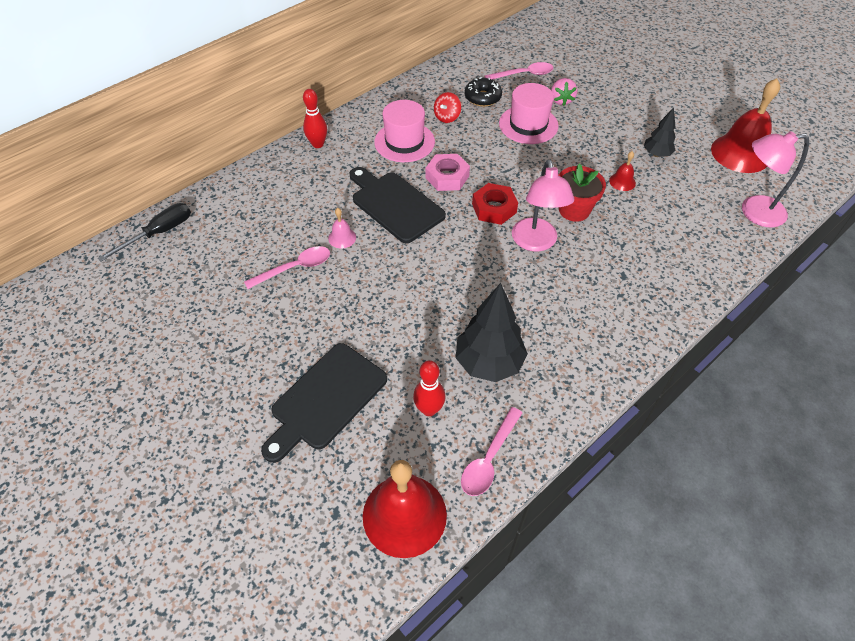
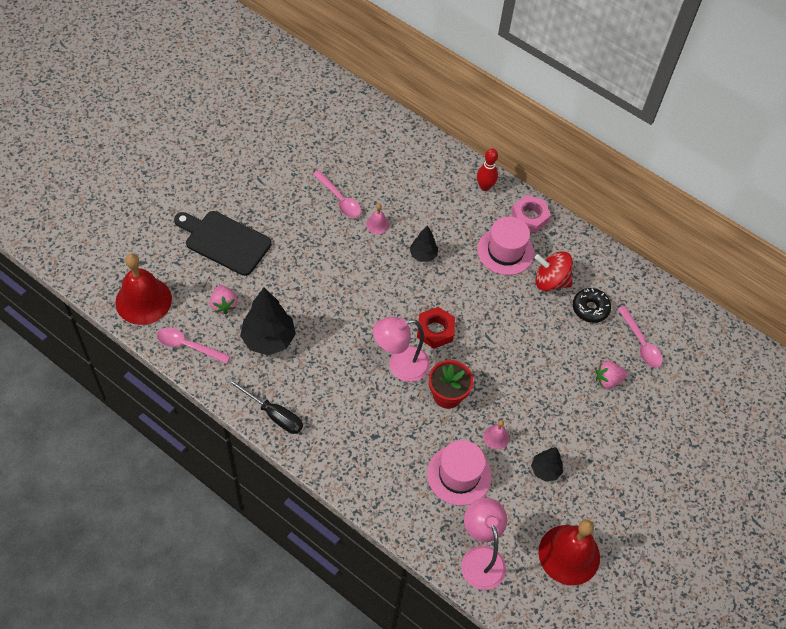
camera: 75 degrees right, 5 degrees up
(159, 233) = (358, 107): black screwdriver -> black screwdriver (273, 414)
(395, 205) = (423, 255): black cutting board -> black tree
(429, 409) = (224, 305): red bowling pin -> pink strawberry
(447, 117) = (551, 281): red spinning top -> red spinning top, size x1.60
(447, 177) = (467, 290): pink nut -> pink nut (529, 217)
(528, 125) = (559, 351): pink hat -> pink hat (459, 475)
(622, 181) = (496, 437): red bell -> pink bell

